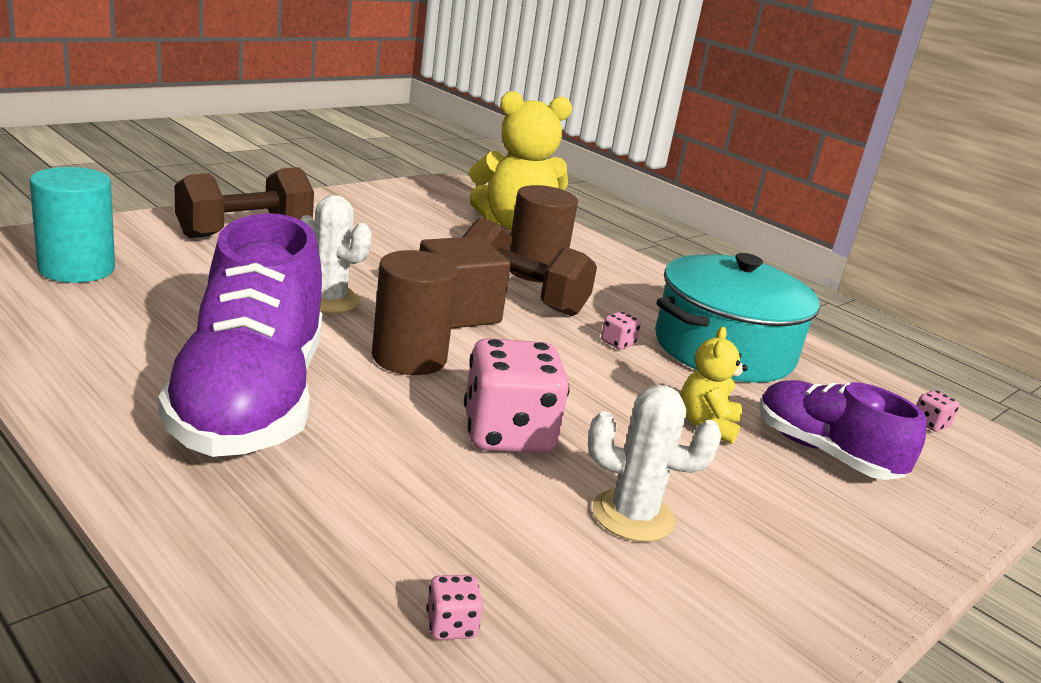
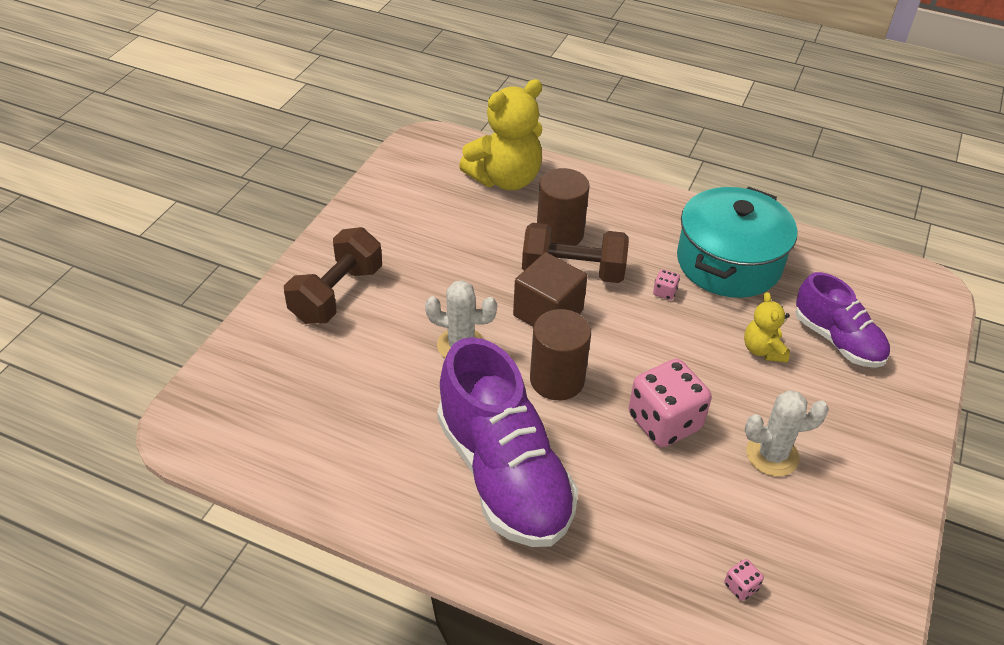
camera: 20 degrees left, 20 degrees up
(77, 269) = (273, 403): turquoise cylinder -> none
(824, 452) = (837, 340): purple shoe -> purple shoe turned 150 degrees counterclockwise
(930, 424) = (879, 277): pink dice -> none

